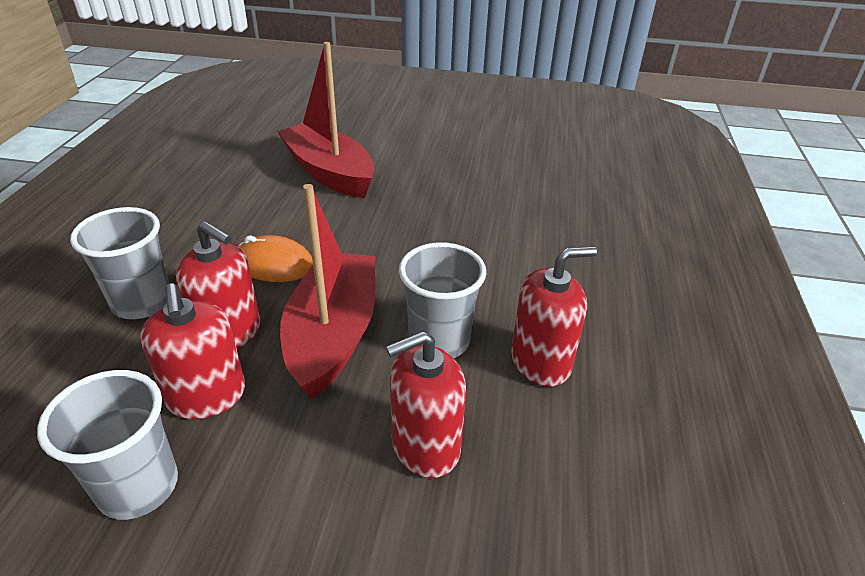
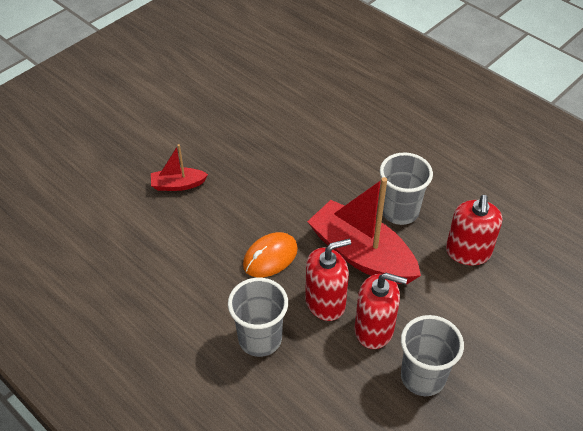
camera: 55 degrees left, 10 degrees up
(329, 173) = (178, 185): red boat -> red boat, size x0.49
(540, 362) = (443, 180): red soap dispenser -> none

